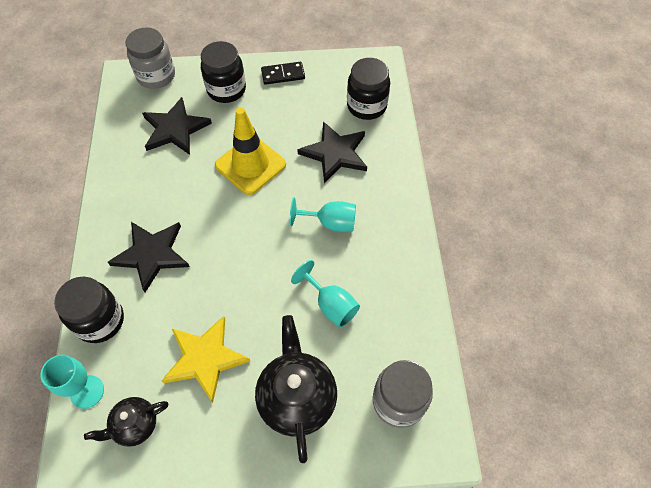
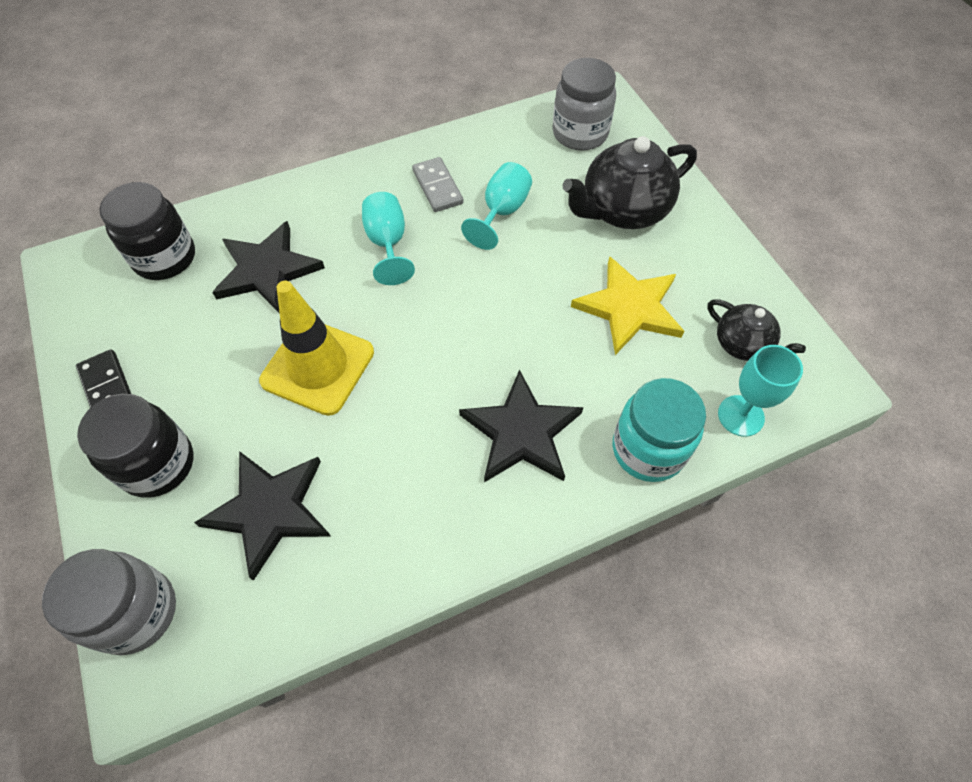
camera: 110 degrees left, 0 degrees up
(100, 321) = (648, 449): black jar -> turquoise jar
(373, 269) = (437, 187): none -> grey domino

